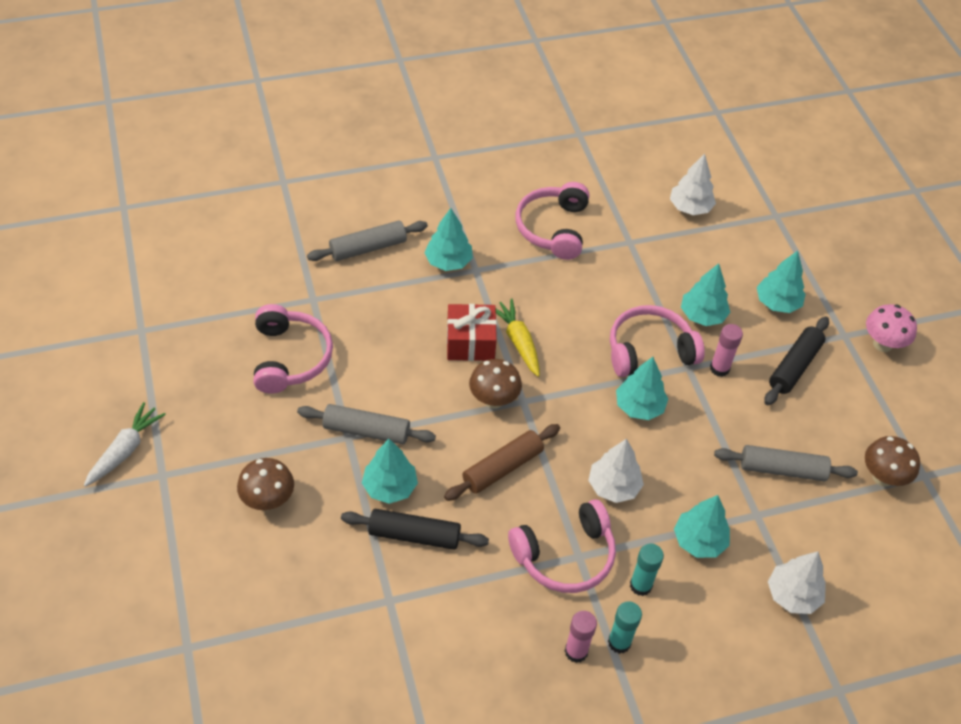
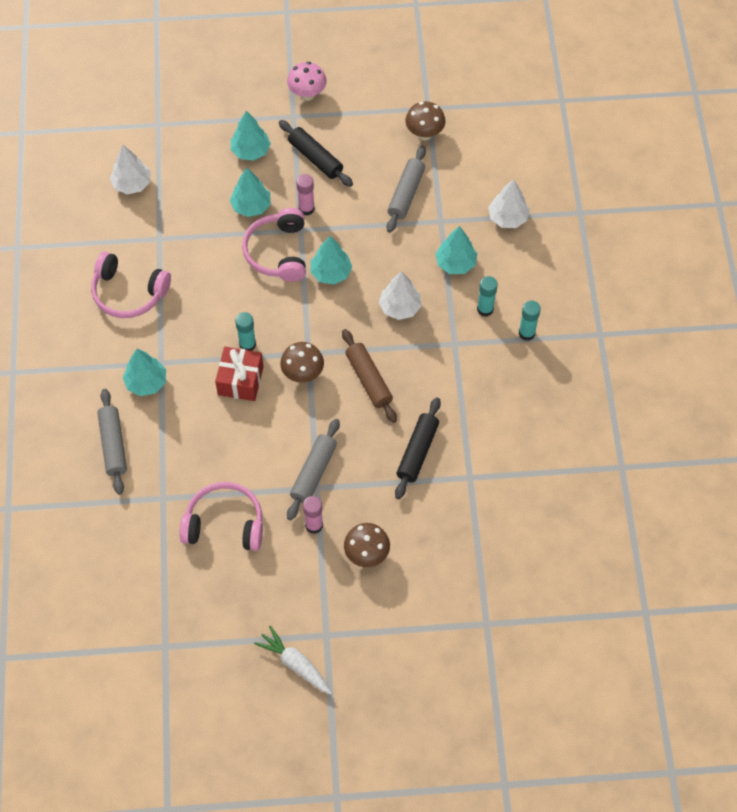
camera: 75 degrees left, 10 degrees up
(390, 487) = (371, 463): turquoise tree -> none
(518, 341) = (247, 344): yellow carrot -> turquoise glue stick
(565, 556) = (453, 352): pink headphones -> none
(576, 651) = (529, 362): pink glue stick -> pink glue stick (314, 525)

